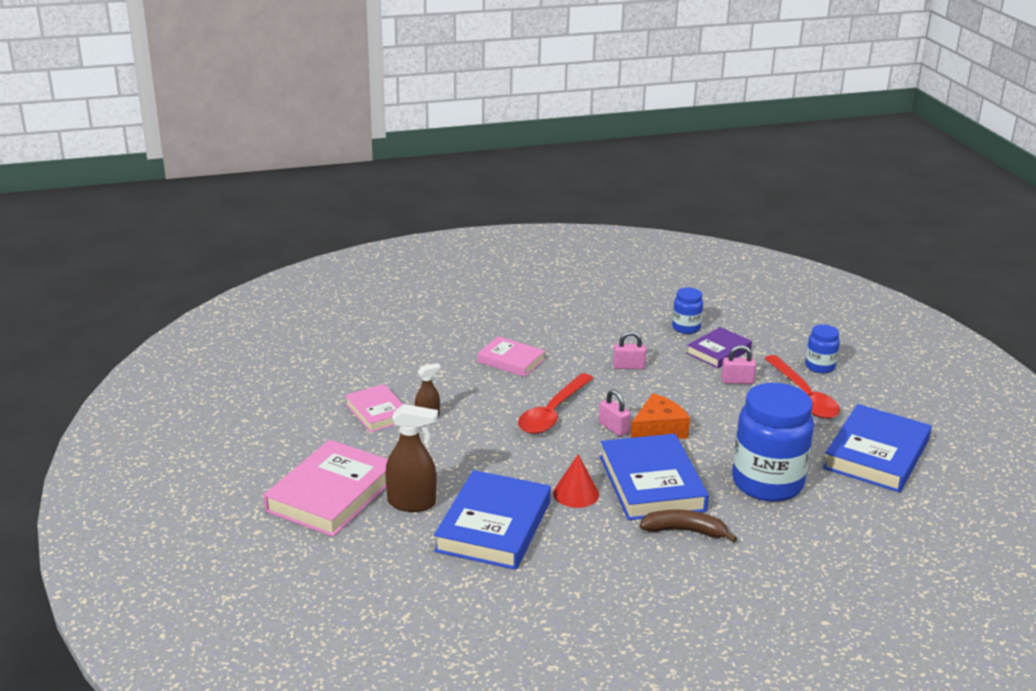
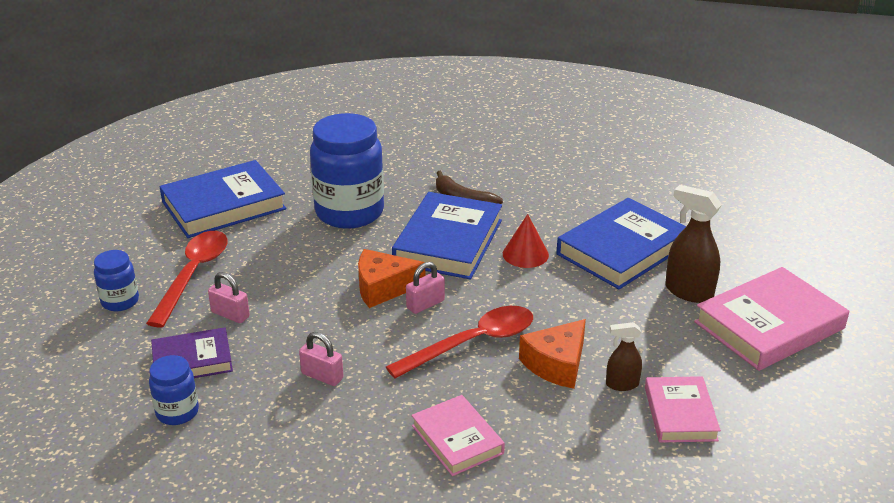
camera: 150 degrees left, 5 degrees up
(482, 417) = (556, 364): none -> orange cheese
(613, 428) = (425, 304): pink padlock -> pink padlock turned 60 degrees clockwise

